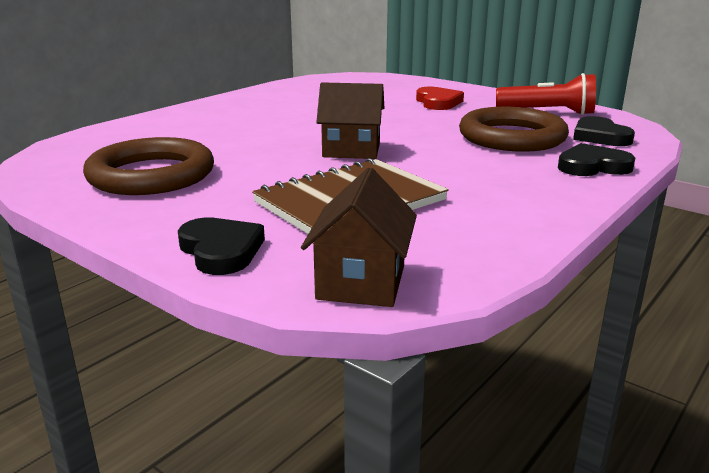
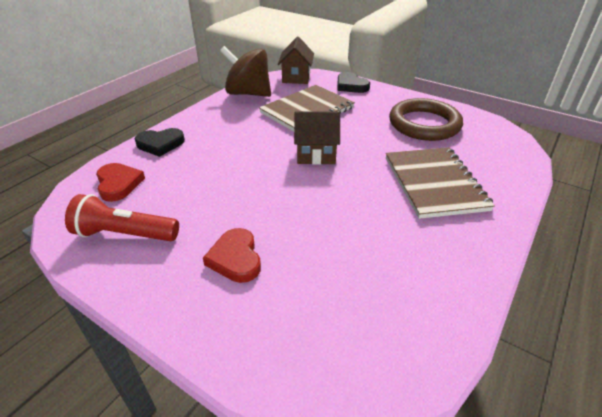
camera: 175 degrees right, 15 degrees up
(220, 127) = (434, 183): none -> brown notebook
(486, 240) = (248, 93): none -> brown spinning top
(512, 137) = (192, 179): brown ring -> none
(600, 136) = (118, 184): black heart -> red heart

